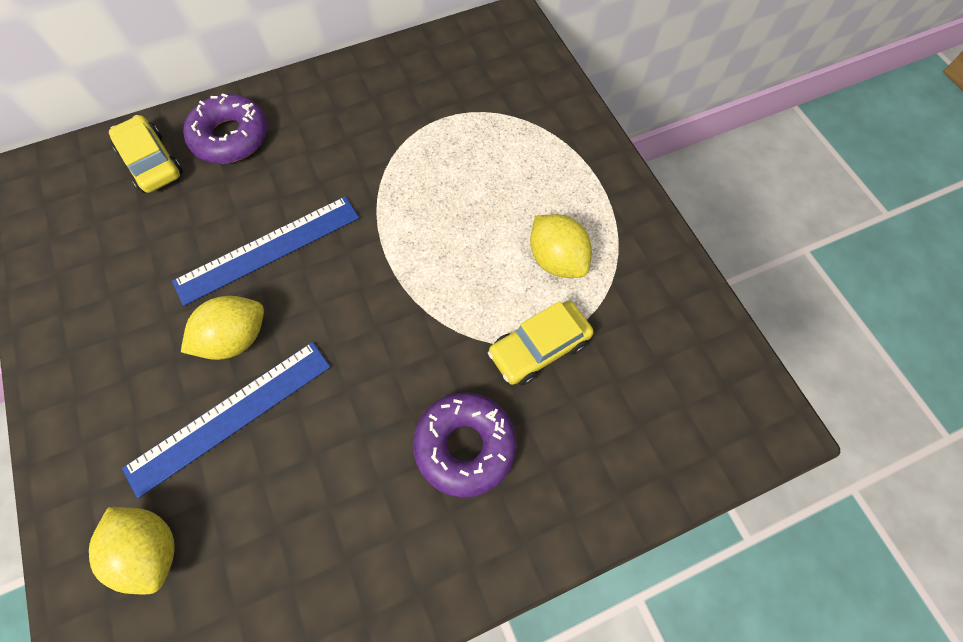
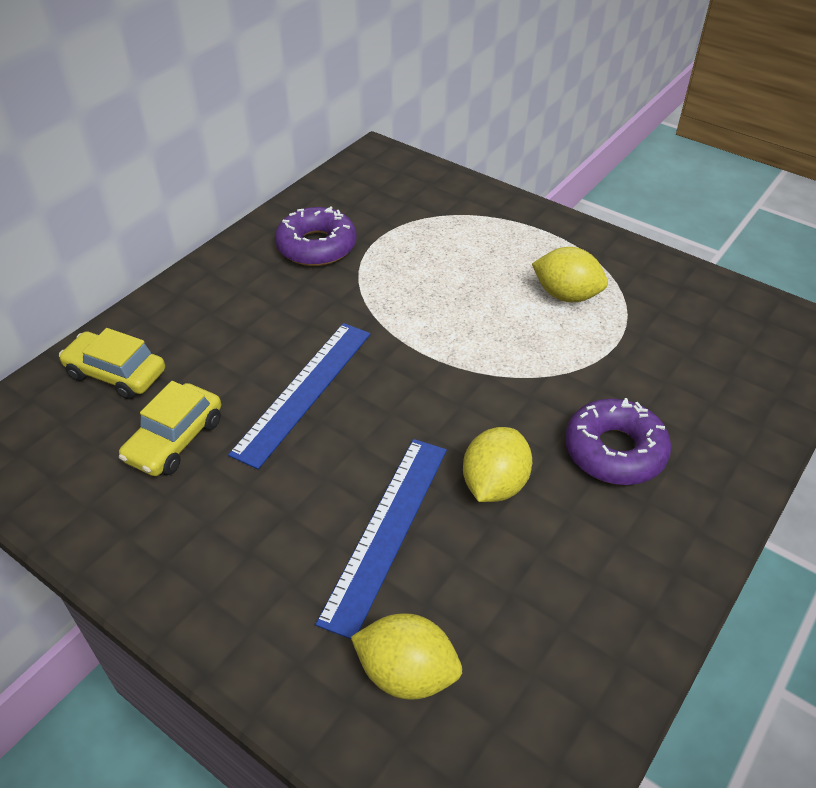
camera: 30 degrees left, 20 degrees down
(231, 137) = (185, 323): purple donut -> purple donut (316, 246)
(235, 338) = (335, 470): yellow lemon -> yellow lemon (494, 484)
(539, 348) = (609, 358): yellow car -> yellow car (175, 440)

